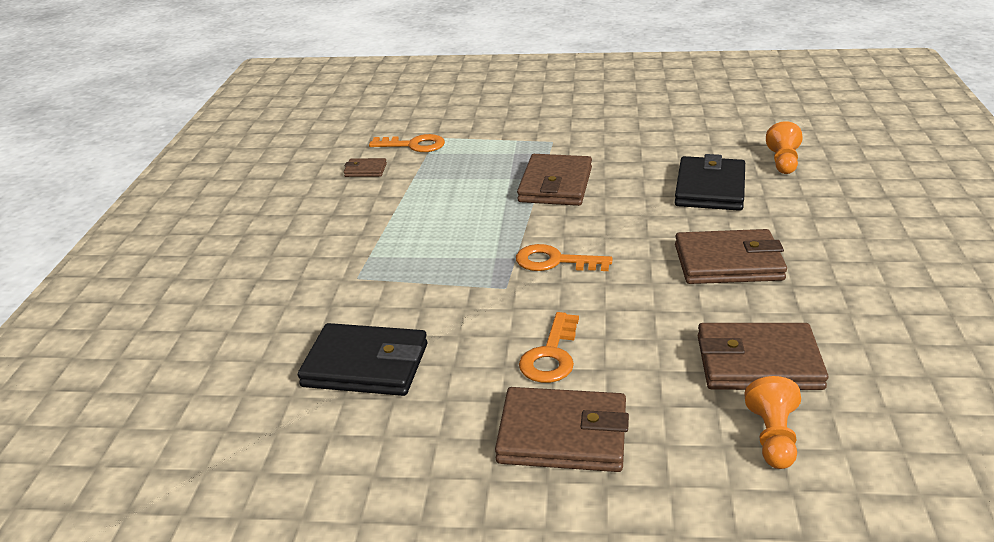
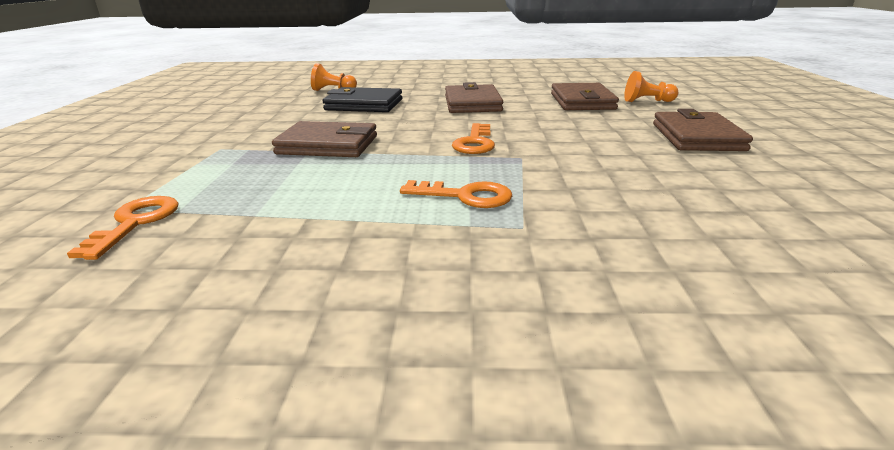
camera: 95 degrees left, 5 degrees down
(365, 170) = (192, 255): brown wallet -> none
(365, 365) = (686, 204): black wallet -> none
(551, 355) = (611, 141): orange key -> orange key (466, 196)

